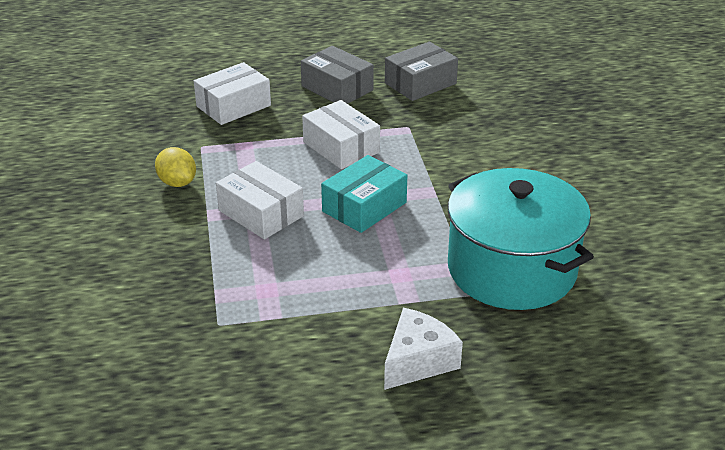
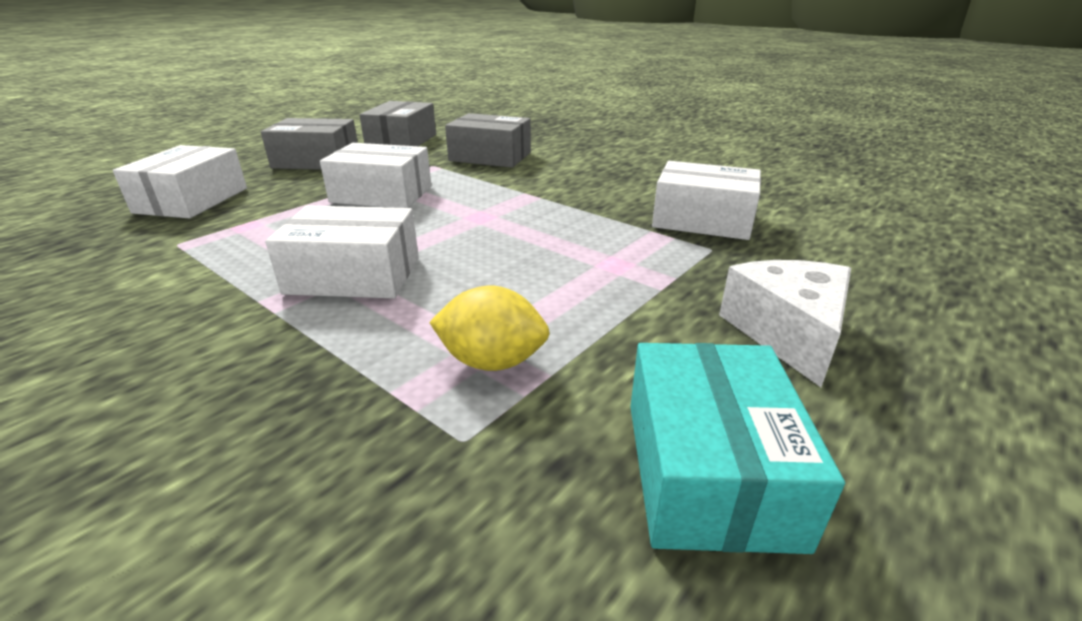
camera: 40 degrees left, 5 degrees down
(177, 182) = (171, 289): yellow lemon -> yellow lemon (492, 361)
(364, 207) = (480, 227): turquoise box -> turquoise box (709, 470)
(461, 133) = (490, 156): none -> grey box
(511, 269) = (702, 220): turquoise pot -> white box

